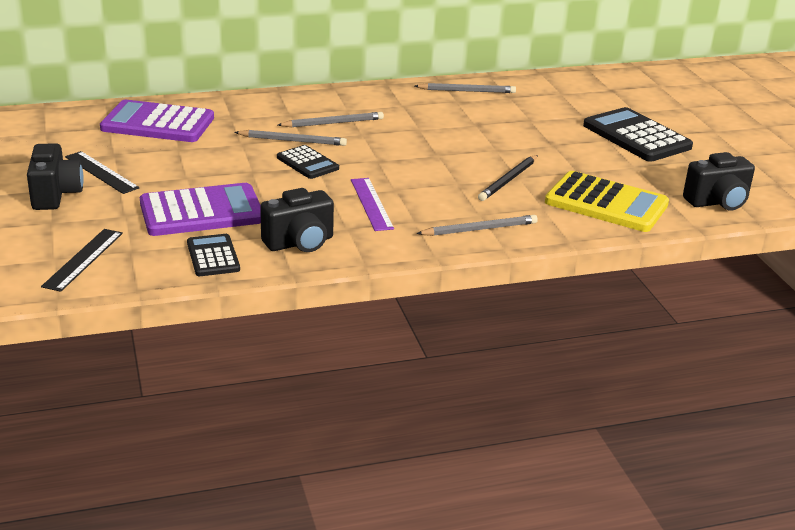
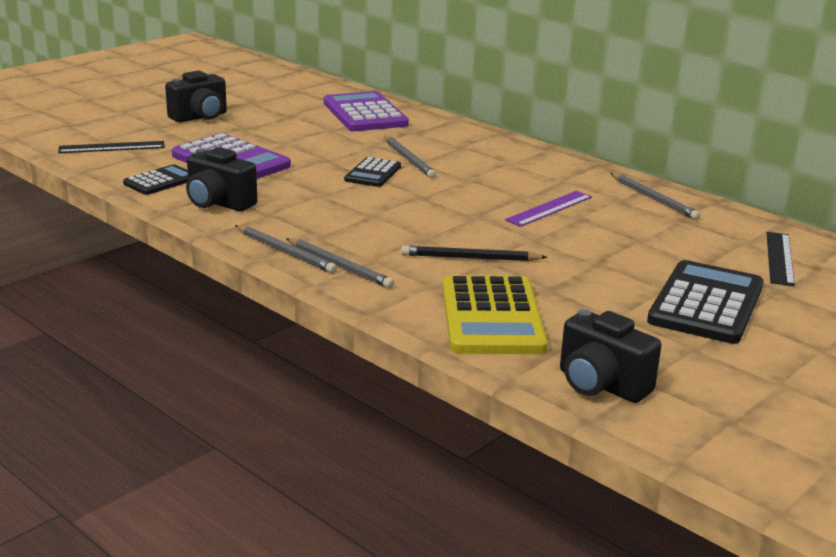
camera: 60 degrees right, 5 degrees down
(101, 172) = (254, 119): black ruler -> black ruler (779, 258)
(333, 123) = (471, 164): grey pencil -> grey pencil (285, 252)
(371, 204) = (328, 212): purple ruler -> purple ruler (549, 208)

